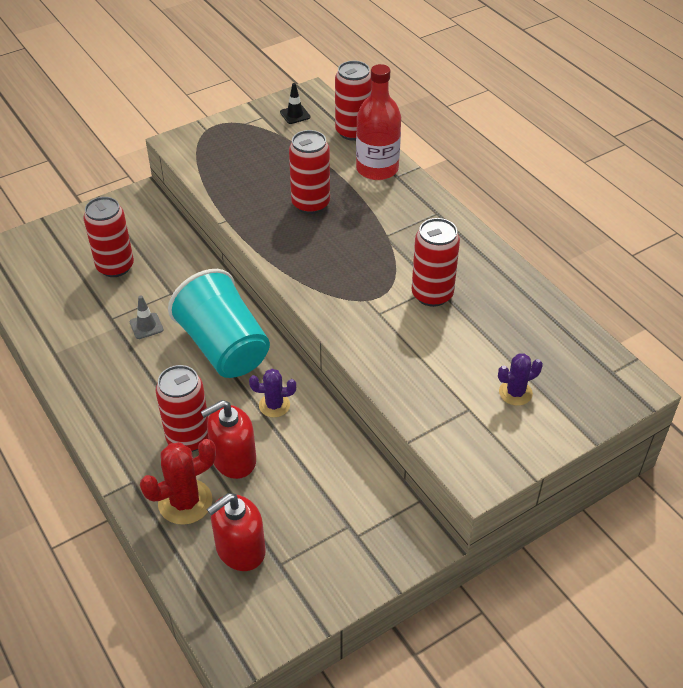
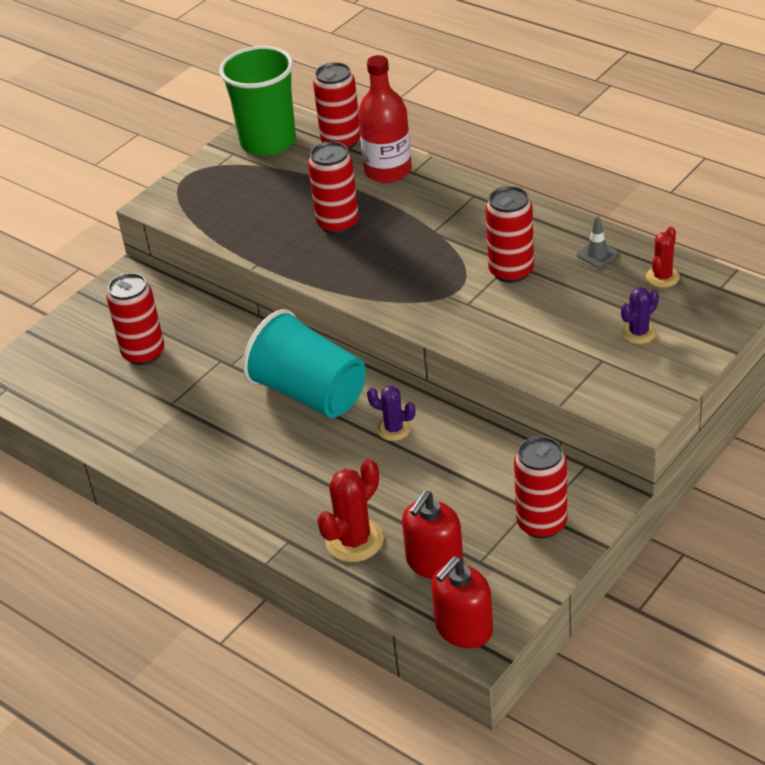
camera: 15 degrees left, 5 degrees down
(146, 326) = (214, 399): grey traffic cone -> grey traffic cone (597, 254)
(188, 438) = (323, 485): red can -> red can (541, 523)
(233, 459) = (381, 489): red soap dispenser -> red soap dispenser (463, 628)
(274, 405) = (394, 429): purple cactus -> purple cactus turned 45 degrees clockwise
(295, 115) = (268, 142): black traffic cone -> green cup
(564, 344) = (662, 277): none -> red cactus

